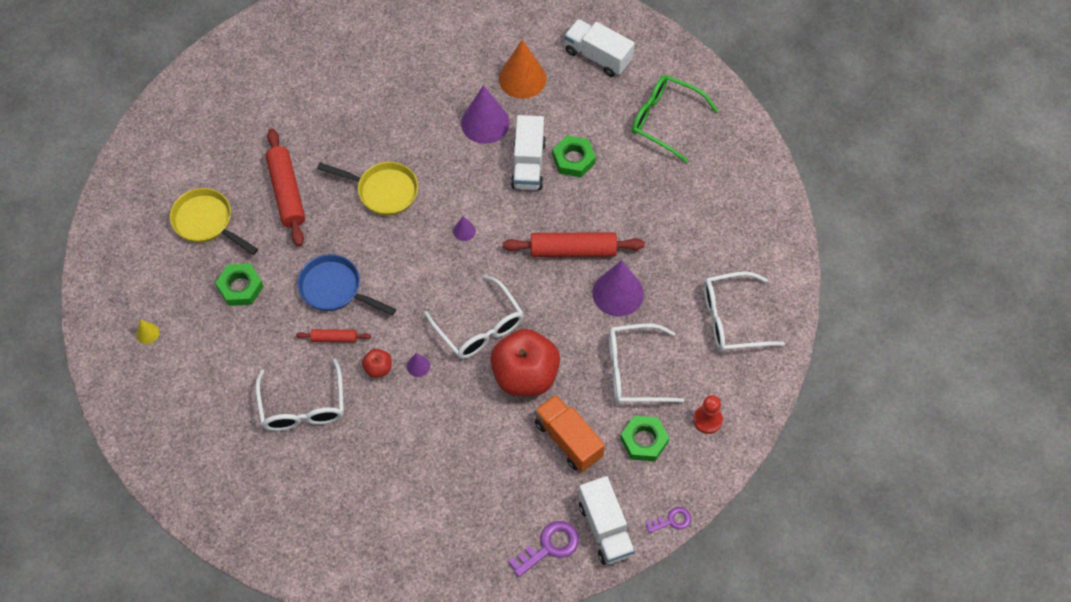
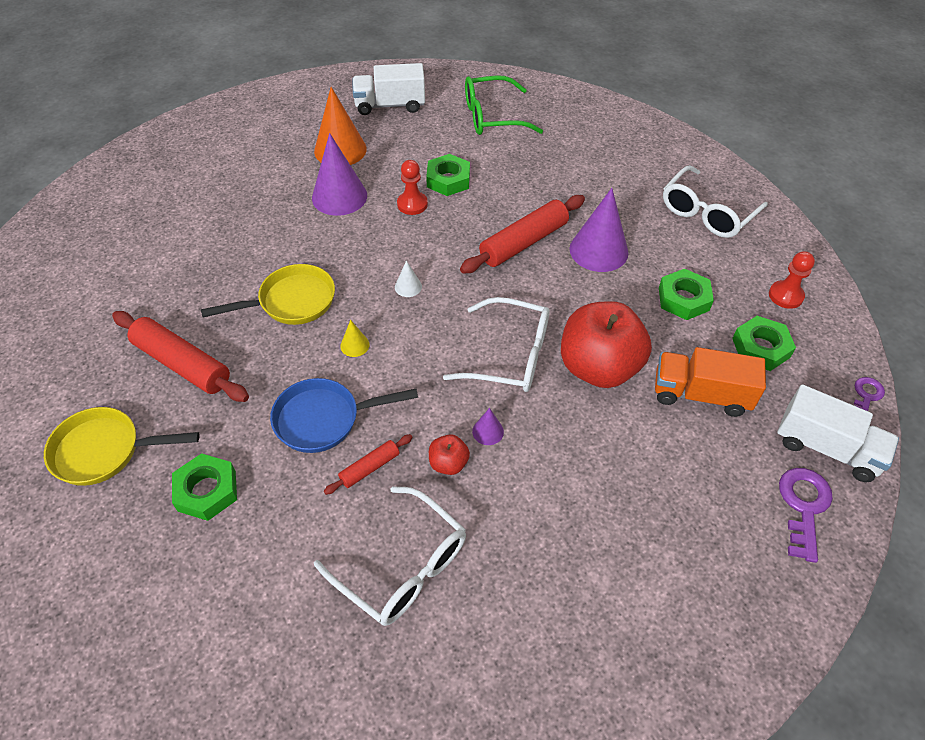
camera: 40 degrees left, 10 degrees down
(147, 333) = (119, 629): yellow cone -> yellow cone (355, 345)
(464, 231) = (408, 287): purple cone -> white cone
(528, 164) = (412, 204): white truck -> red pawn
(634, 371) = (683, 299): white glasses -> green nut

